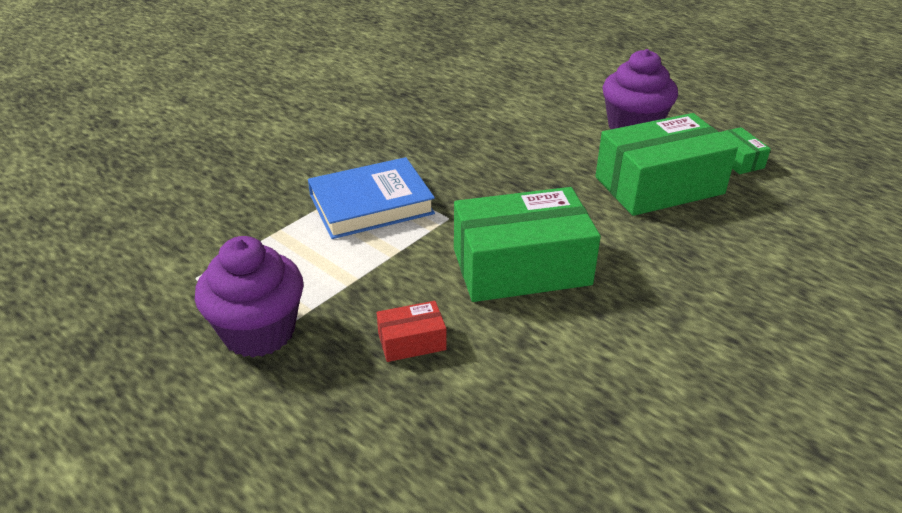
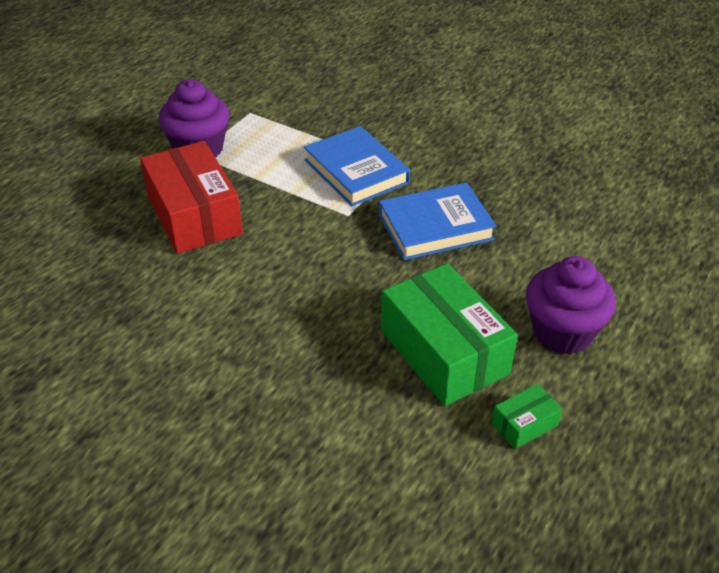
camera: 80 degrees right, 5 degrees up
(412, 341) = (194, 215): red box -> red box, size x2.25
(483, 167) = (435, 227): none -> blue book
(521, 267) = (288, 262): green box -> none

